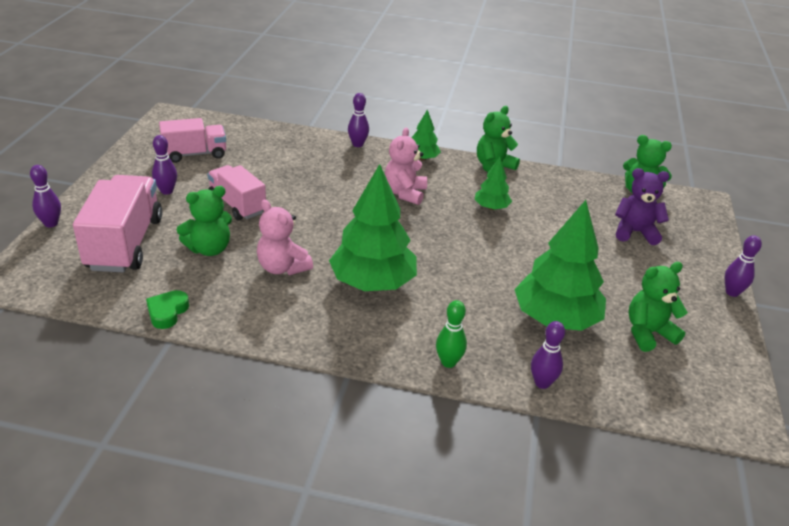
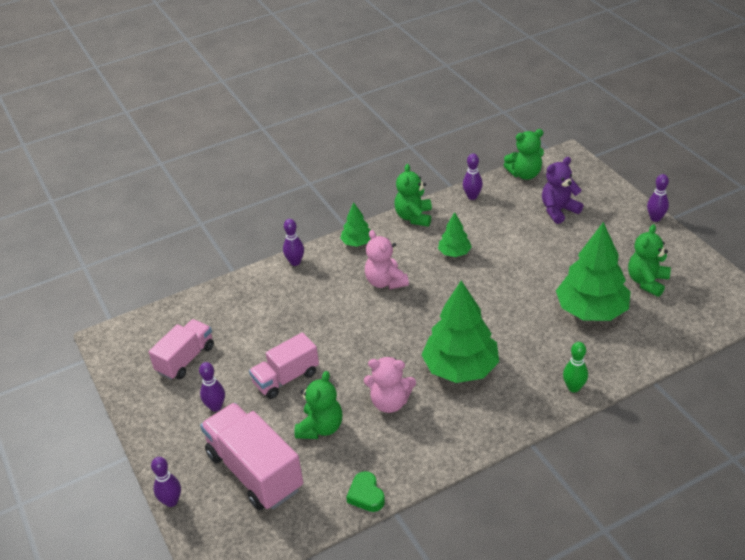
camera: 35 degrees left, 5 degrees up
(237, 205) = (286, 378): pink truck -> pink truck turned 45 degrees counterclockwise
(542, 383) = (635, 360): purple bowling pin -> purple bowling pin (472, 196)

